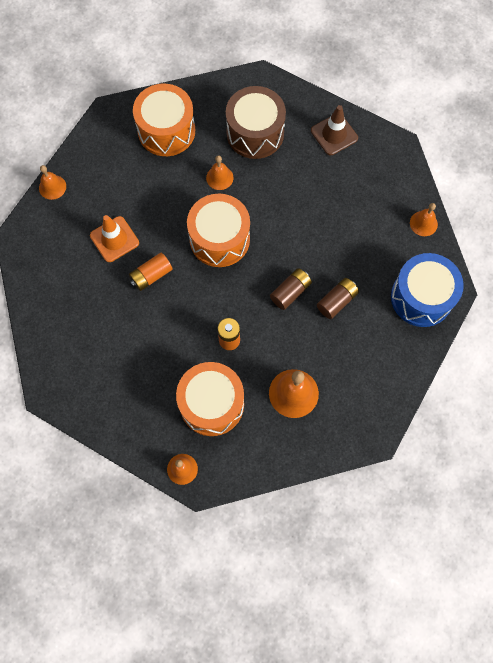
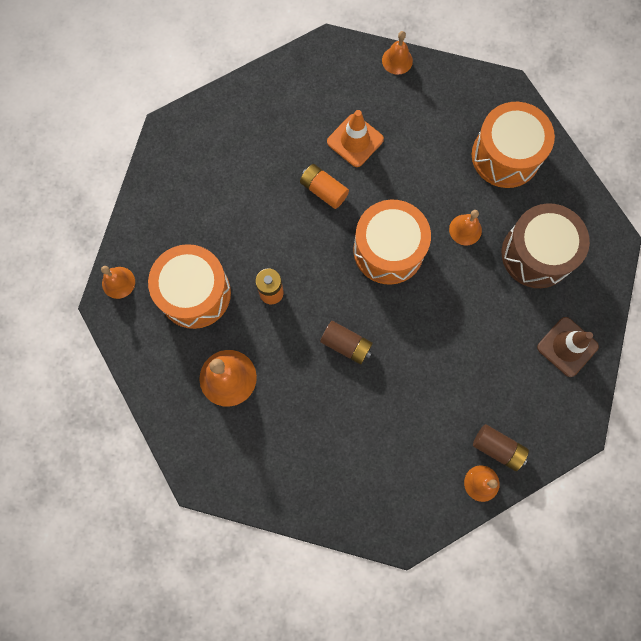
camera: 75 degrees right, 5 degrees up
(336, 301) = (349, 400): brown battery -> brown battery (497, 448)
(421, 297) = (383, 500): blue drum -> none

